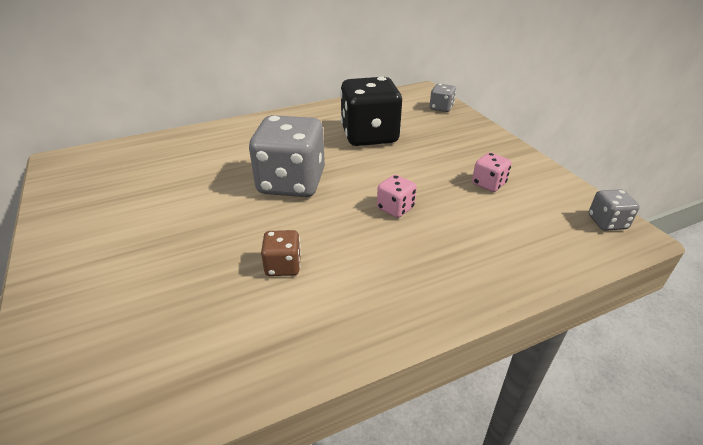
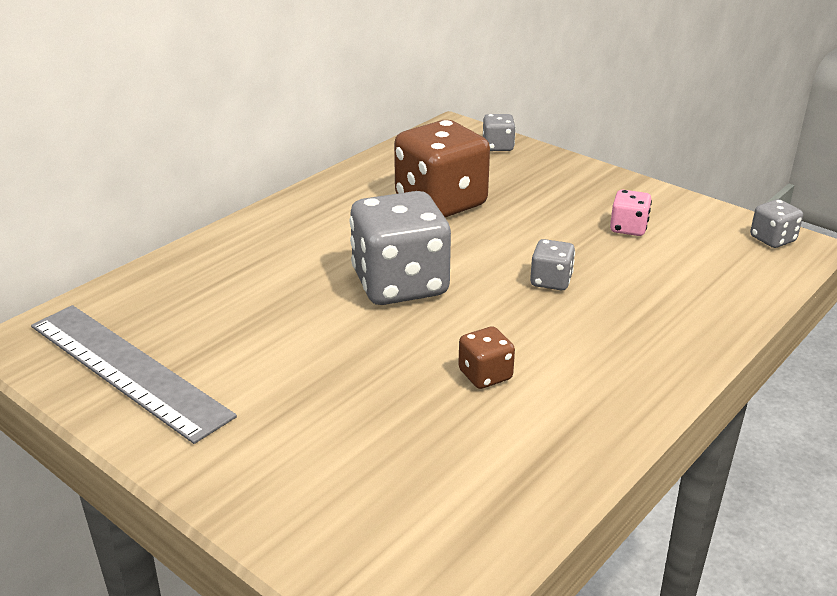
camera: 25 degrees left, 5 degrees down
(86, 193) = (128, 369): none -> grey ruler
(369, 136) = (440, 203): black dice -> brown dice
(395, 208) = (551, 281): pink dice -> grey dice

